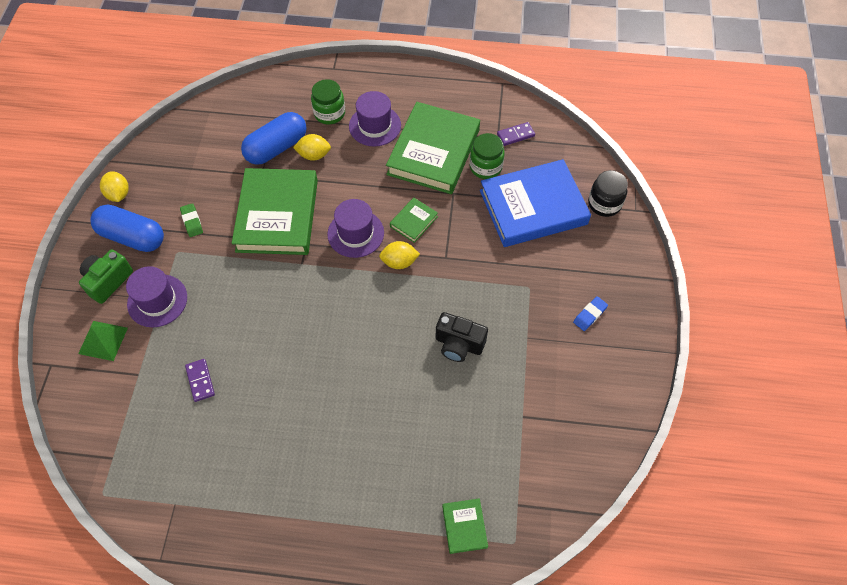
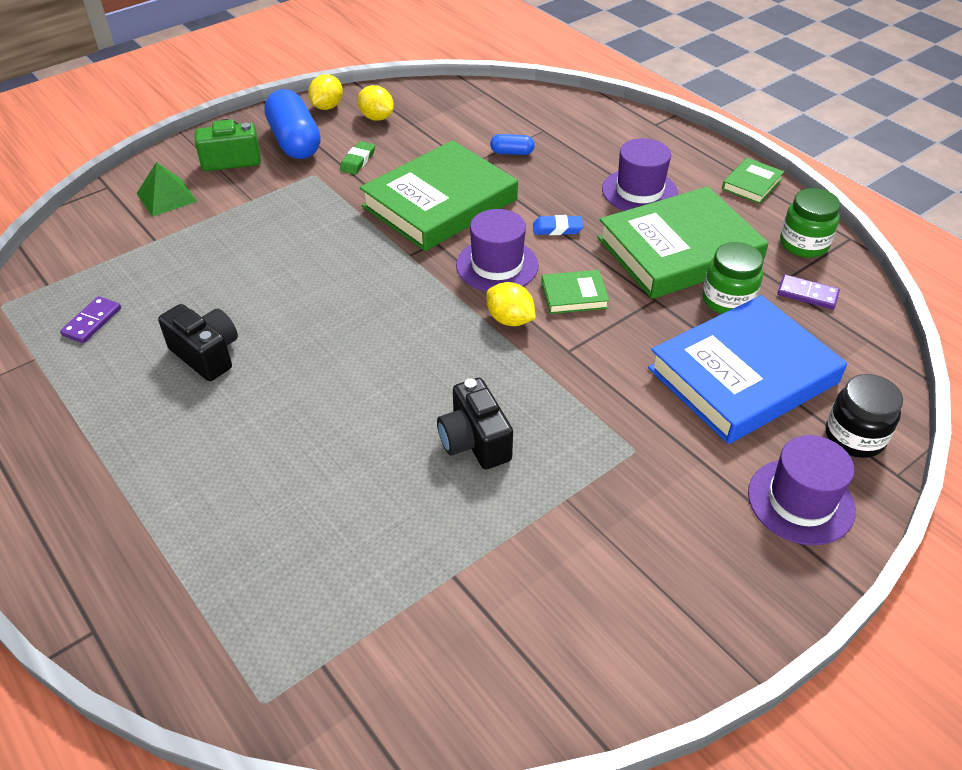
camera: 45 degrees right, 15 degrees down
(157, 300) = (247, 198): purple hat -> purple hat (800, 501)
(200, 381) = (192, 281): purple domino -> purple domino (92, 322)
(270, 415) = (206, 354): none -> black camera
(276, 148) = (512, 152): blue capsule -> blue capsule, size x0.46
(314, 155) = (541, 178): yellow lemon -> yellow lemon (376, 117)
(329, 113) = (603, 156): green jar -> green jar (803, 244)
(464, 526) = (235, 627): green book -> green book (751, 184)
(533, 207) = (743, 376): blue book -> blue book turned 60 degrees counterclockwise
(590, 315) = (683, 539): blue eraser -> blue eraser (557, 228)

